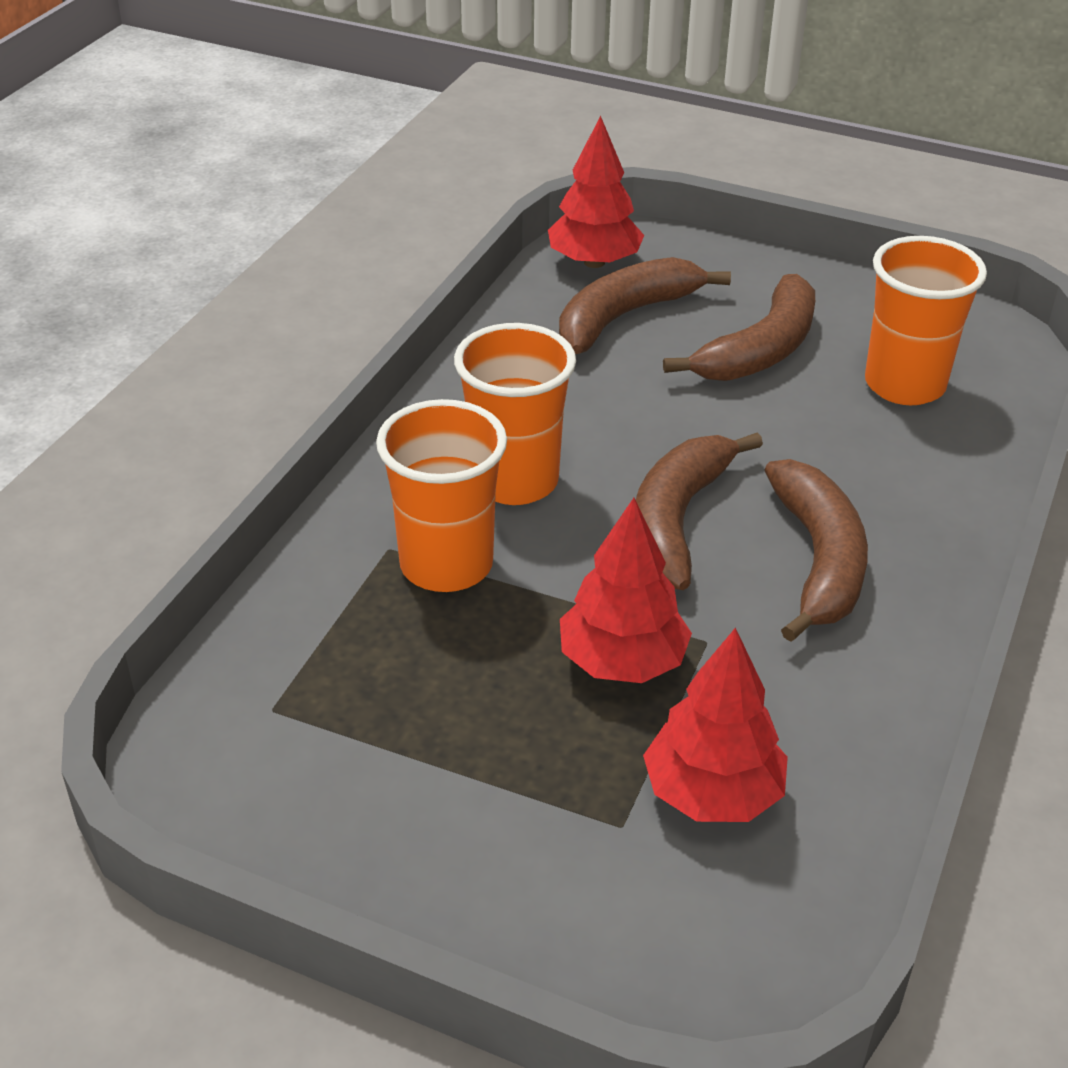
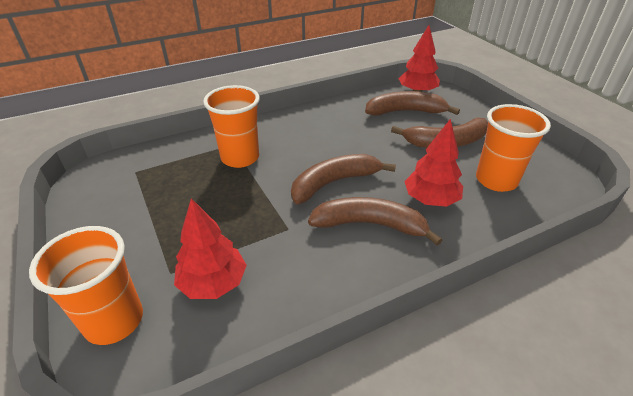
camera: 40 degrees right, 0 degrees up
(514, 481) = (296, 144): orange cup -> orange cup (114, 321)
(622, 662) = (249, 218): red tree -> red tree (430, 200)
(818, 561) = (370, 225): brown banana -> brown banana turned 120 degrees counterclockwise

